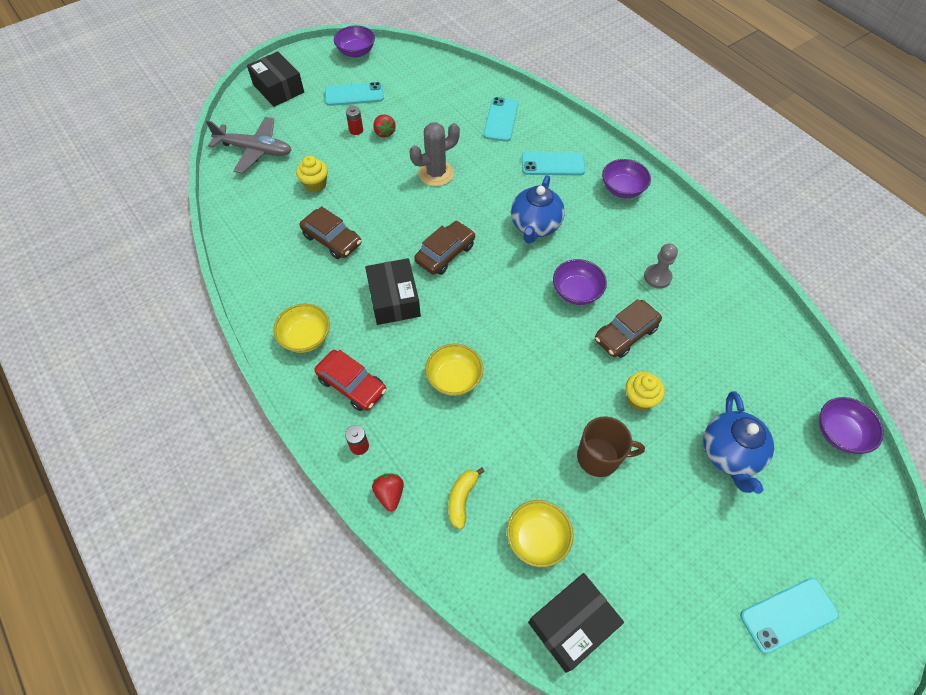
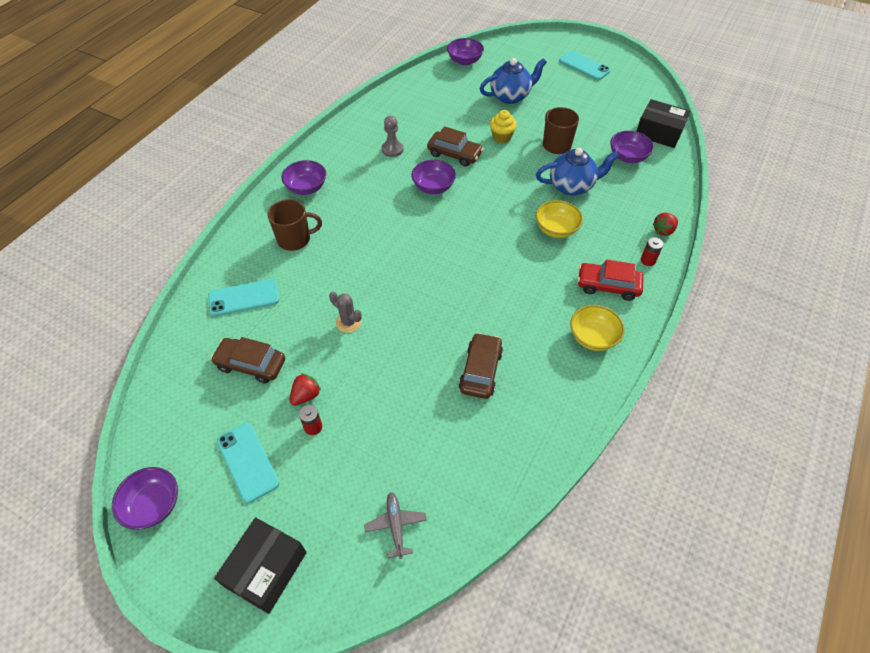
camera: 115 degrees left, 5 degrees down
(255, 150) = (396, 525): grey plane -> grey plane, size x0.57
(315, 184) = (417, 425): yellow cupcake -> none
(352, 385) = (608, 286): red car -> red car turned 90 degrees counterclockwise
(394, 299) = (514, 293): black box -> none
(436, 173) = (348, 322): grey cactus -> grey cactus, size x0.64
(445, 253) = (444, 277): brown car -> brown car (251, 364)
(462, 499) = (635, 195): yellow banana -> none
(535, 226) = (379, 229): blue teapot -> blue teapot (572, 186)
(537, 538) = (627, 157): yellow bowl -> purple bowl
(553, 164) = (295, 239): turquoise phone -> brown mug

